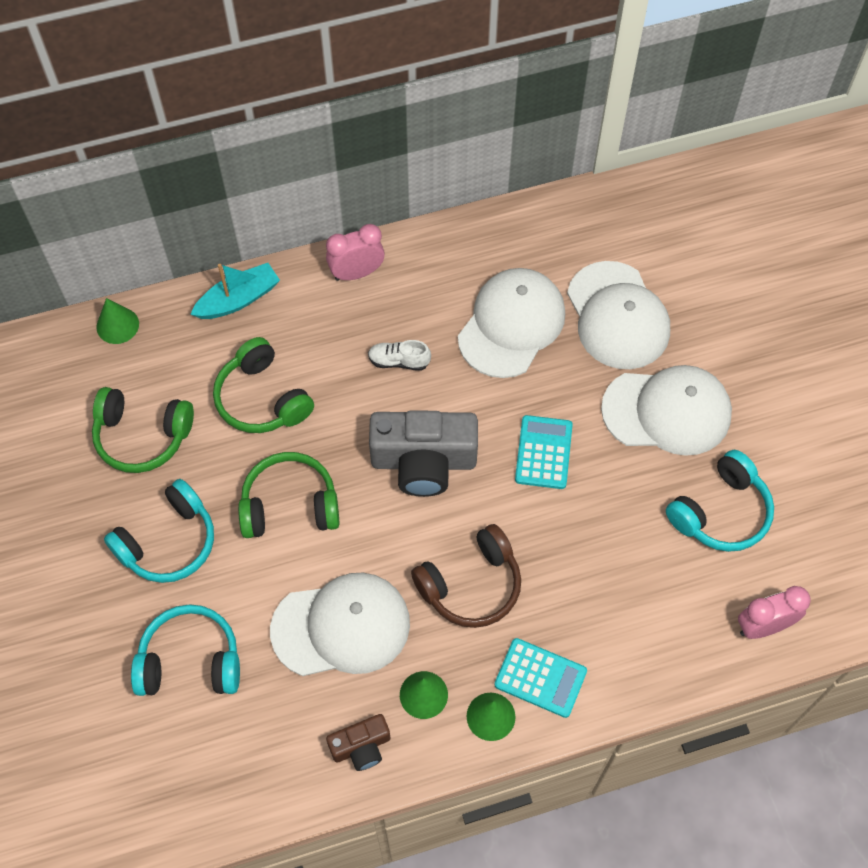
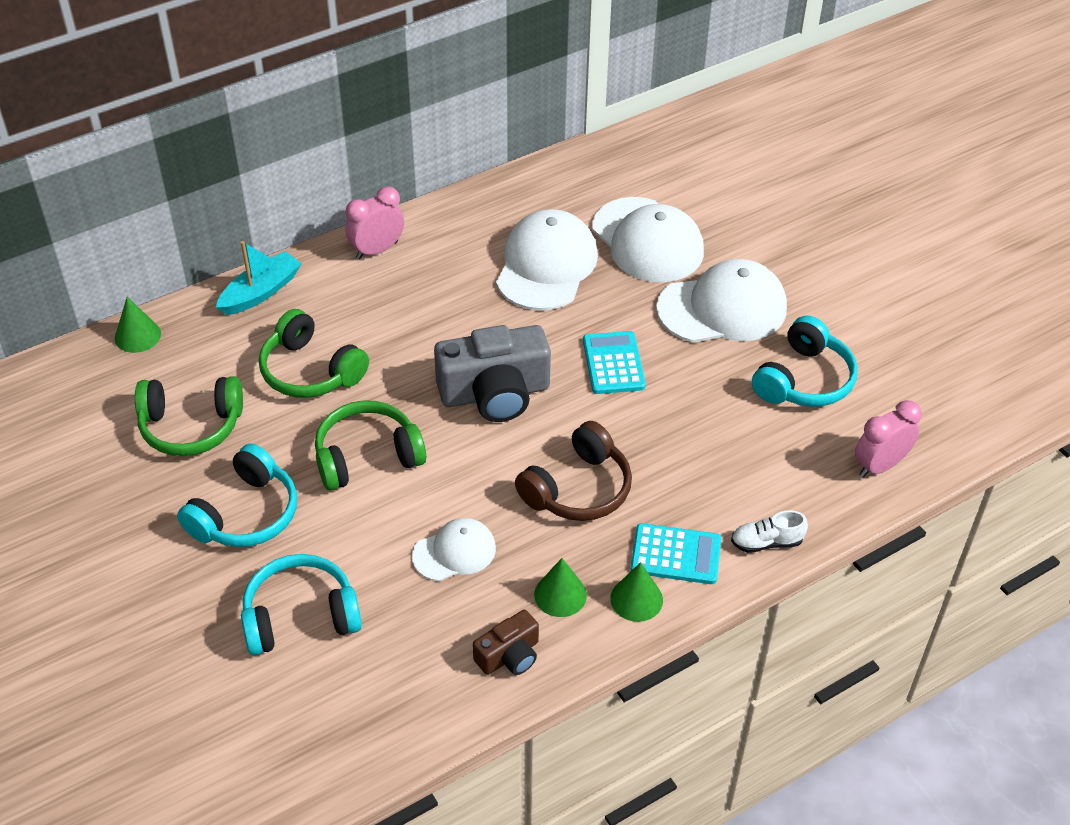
camera: 15 degrees left, 15 degrees down
(341, 626) = (454, 552): white cap -> white cap, size x0.56
(399, 361) = (443, 314): white shoe -> white shoe (766, 542)

